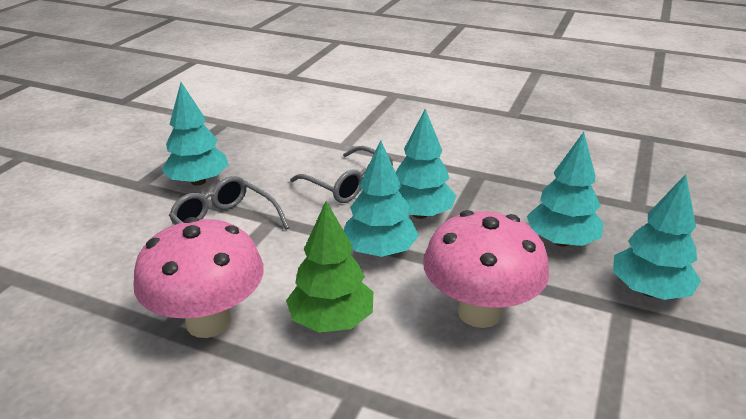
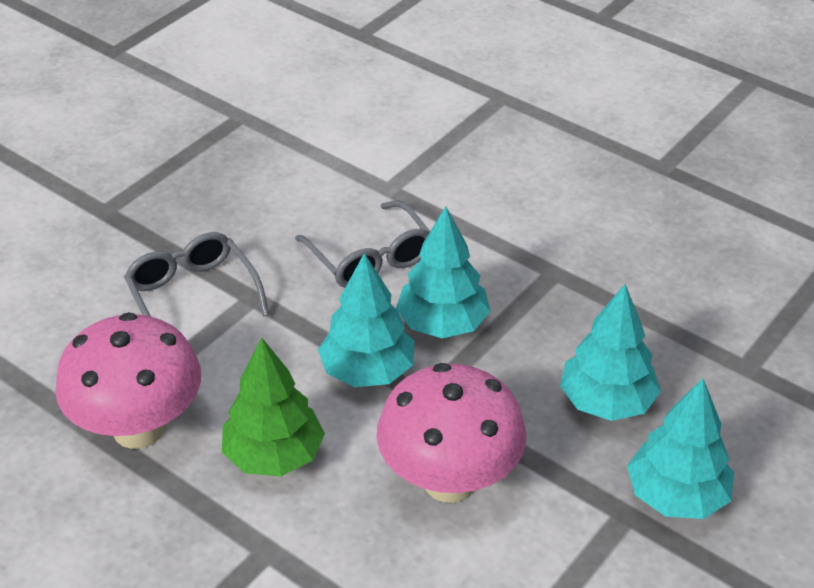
camera: 15 degrees right, 10 degrees up
(198, 181) = (179, 218): turquoise tree -> none

